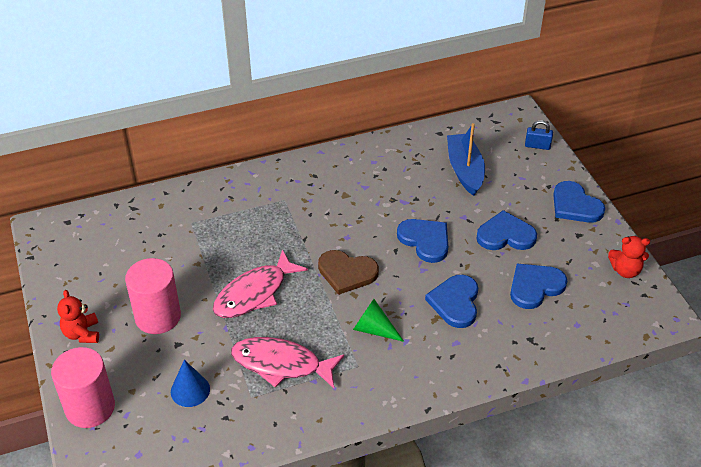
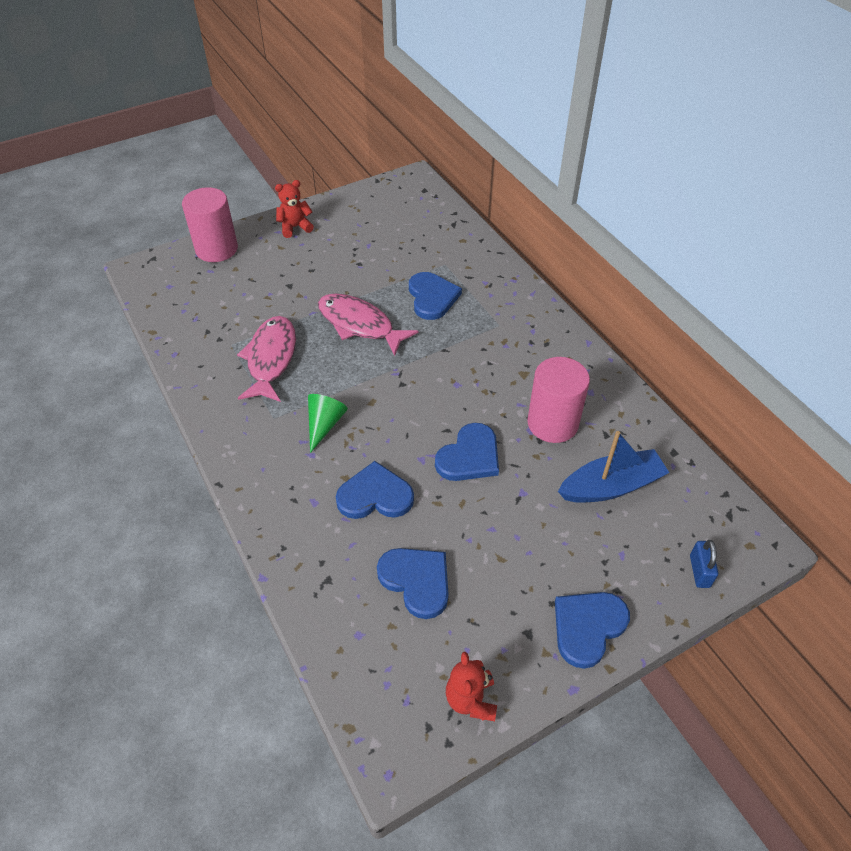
camera: 80 degrees right, 5 degrees up
(158, 316) = (320, 266): pink cylinder -> pink cylinder (552, 423)
(190, 390) = (237, 303): blue cone -> none
(347, 273) = (402, 391): brown heart -> none
(505, 235) = (502, 541): blue heart -> blue heart (432, 297)

